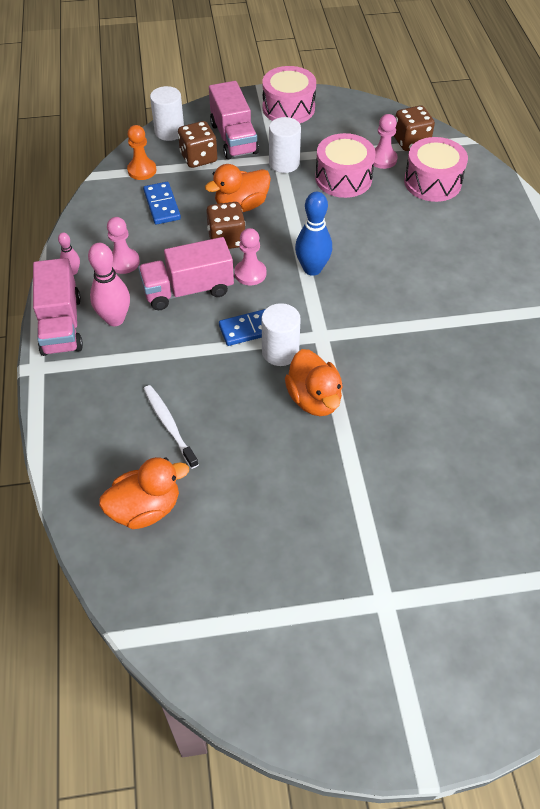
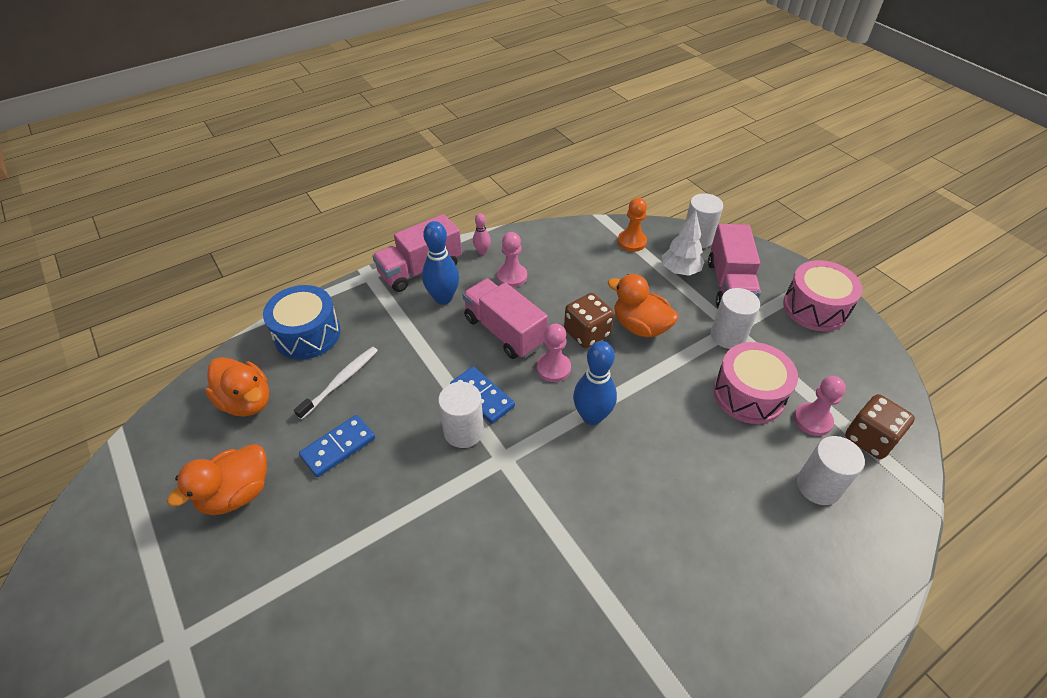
camera: 65 degrees right, 5 degrees down
(86, 439) = (307, 334): none -> blue drum
(115, 319) = (443, 298): pink bowling pin -> blue bowling pin
(162, 205) = (598, 272): blue domino -> blue domino (338, 447)
(198, 158) = (680, 271): brown dice -> white tree
(233, 138) = (729, 284): pink truck -> pink truck turned 45 degrees counterclockwise
(314, 399) = (415, 483): orange duck -> orange duck (237, 493)
(432, 182) = (818, 486): pink drum -> white cylinder

